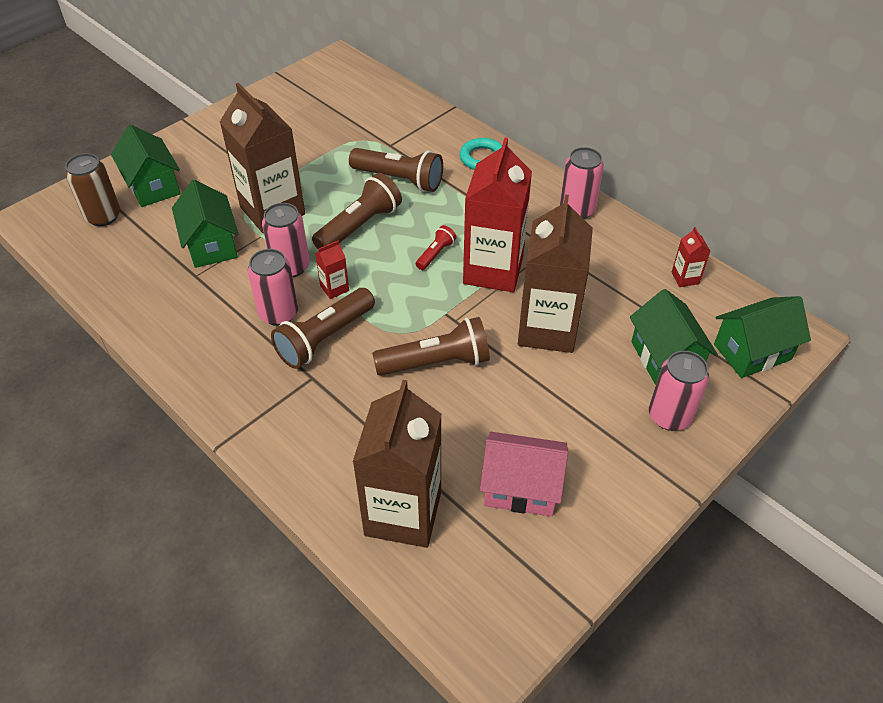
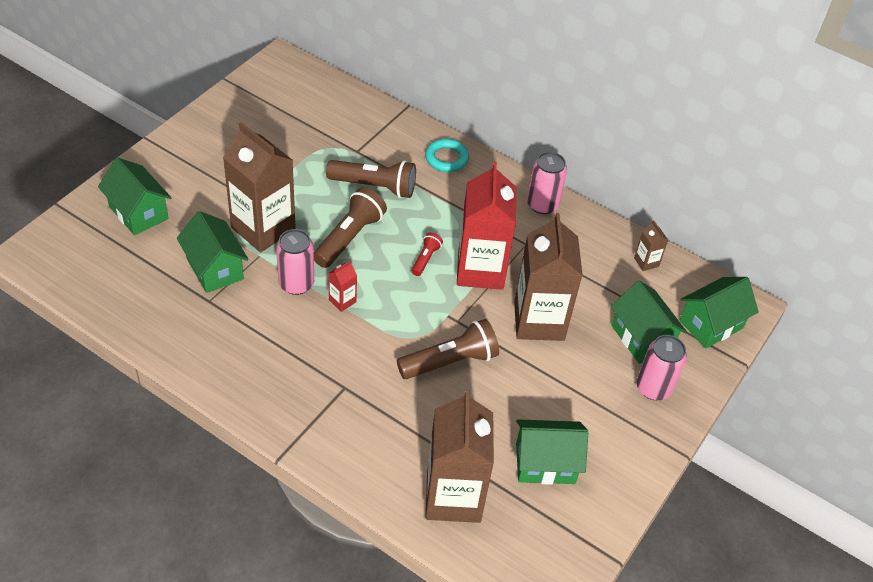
camera: 15 degrees left, 0 degrees up
(103, 216) = (99, 248): brown can -> none
(278, 313) = (298, 330): pink can -> none
(324, 338) = (346, 350): brown flashlight -> none
(521, 488) = (545, 463): pink house -> green house
(685, 278) = (646, 262): red carton -> brown carton

